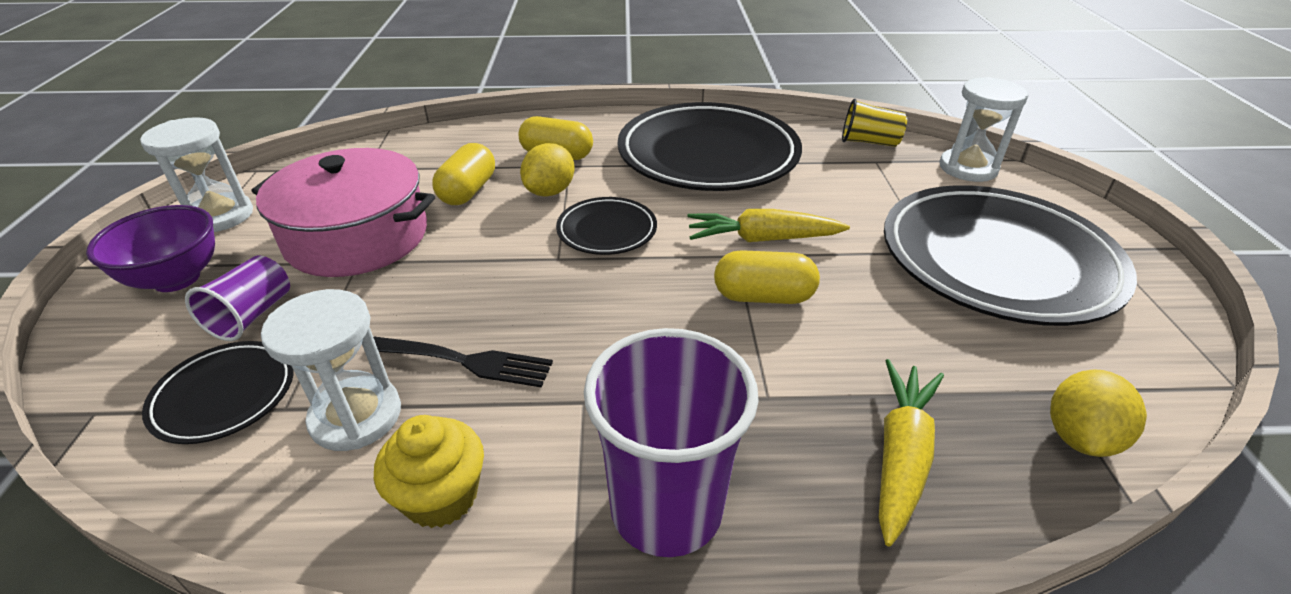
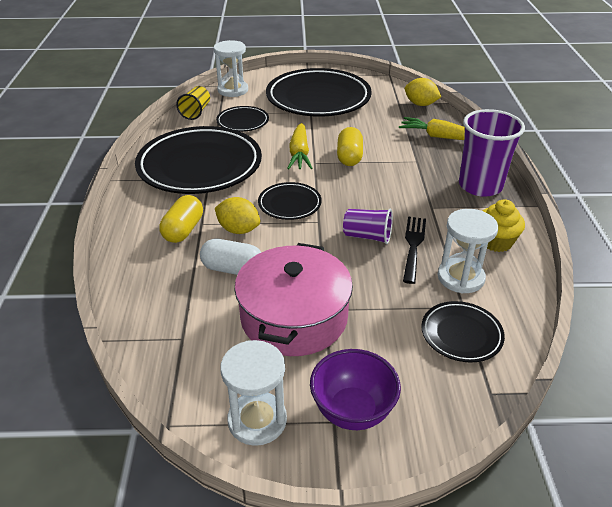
camera: 90 degrees left, 0 degrees up
(252, 315) = (389, 347): purple cup -> purple cup (367, 236)
(468, 191) = (232, 269): yellow capsule -> white capsule
(854, 182) = (242, 122): none -> black plate

